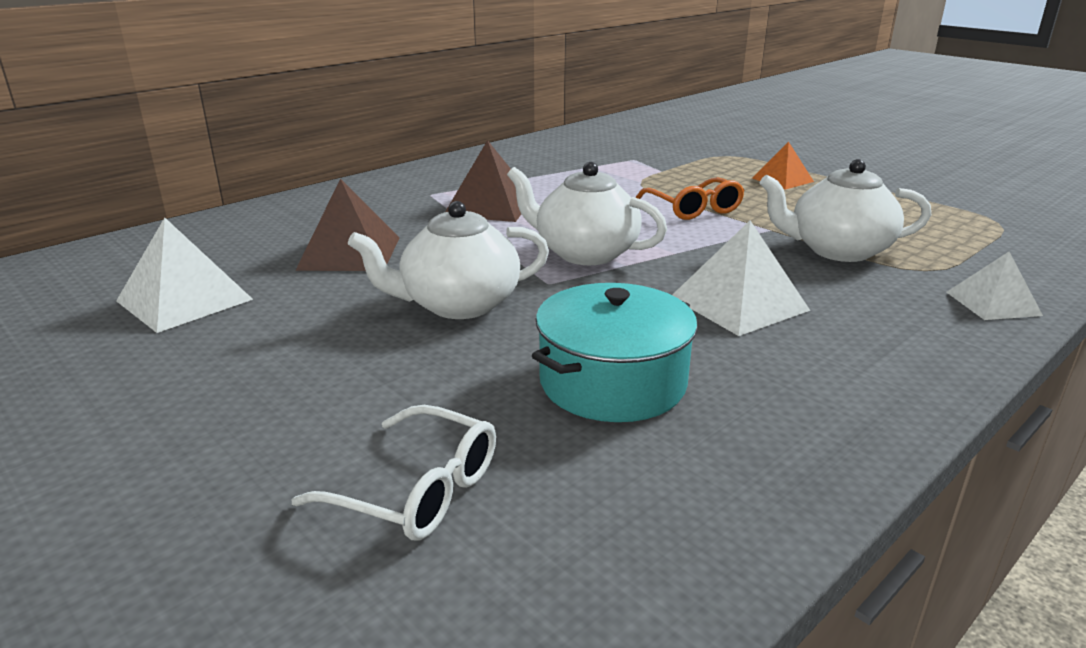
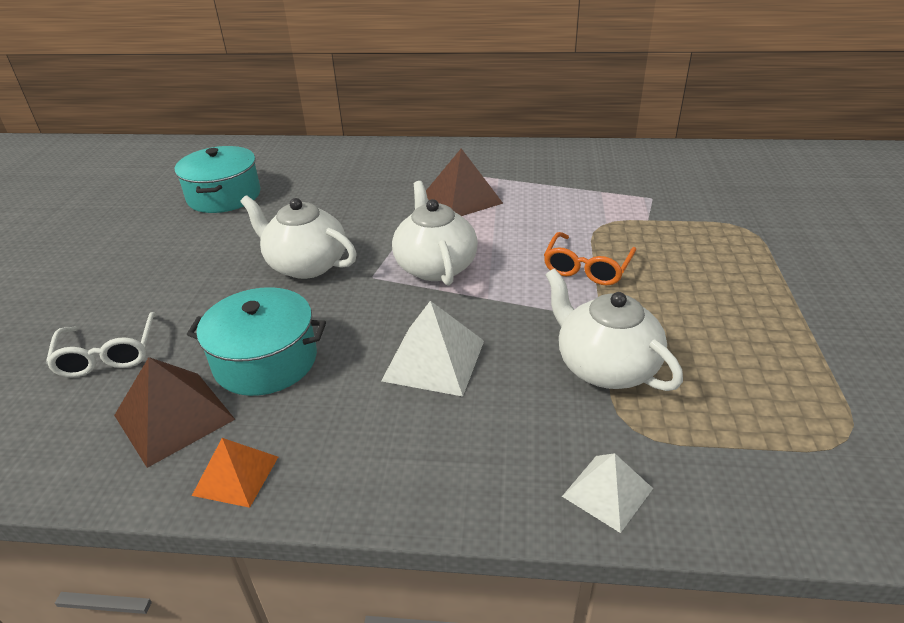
camera: 50 degrees right, 10 degrees up
(184, 300) = (224, 196): white pyramid -> turquoise pot
(349, 253) = (329, 200): brown pyramid -> brown pyramid (174, 417)
(782, 180) = (734, 277): orange pyramid -> orange pyramid (236, 475)

